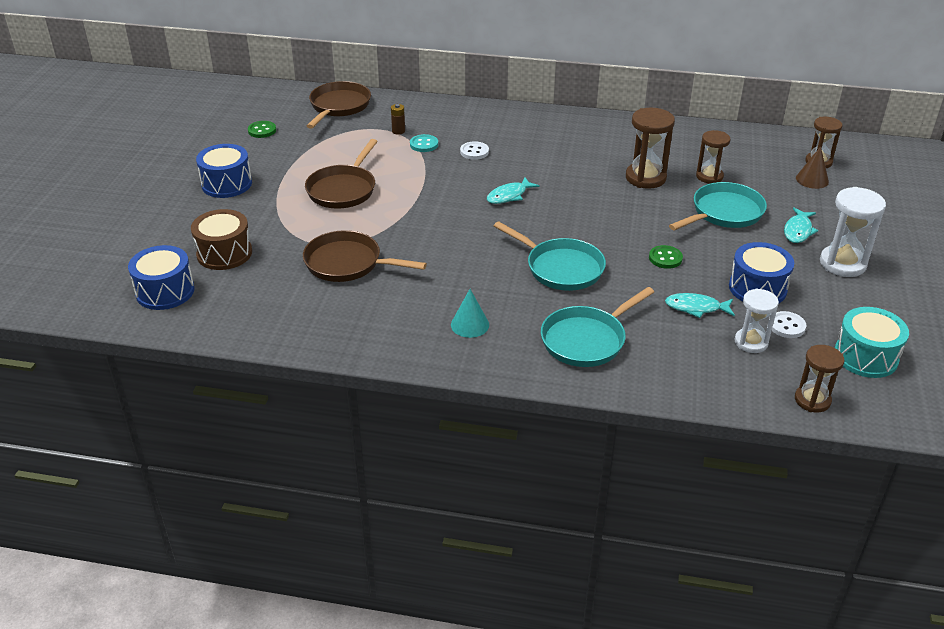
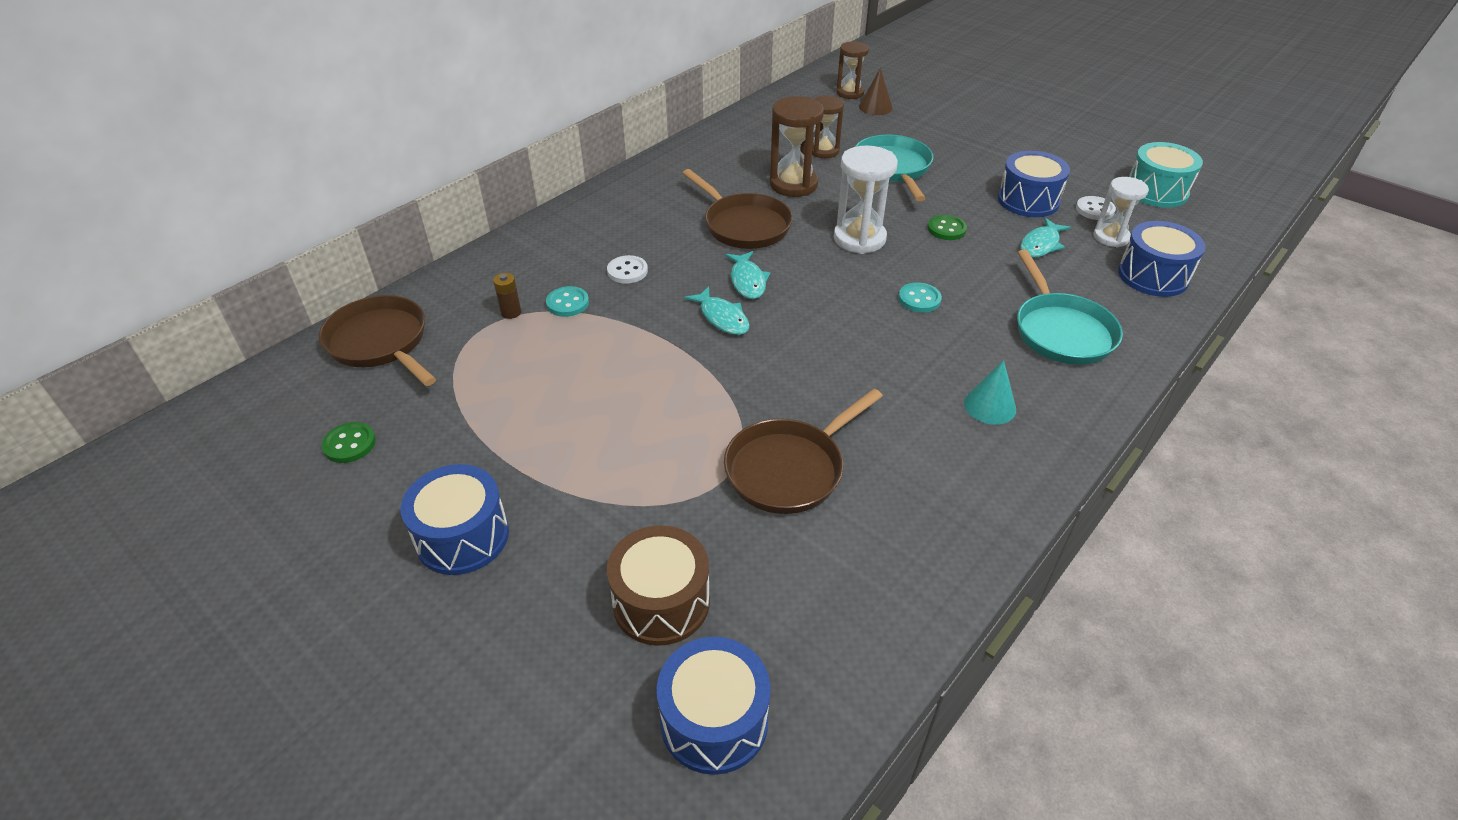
camera: 60 degrees left, 5 degrees up
(343, 189) = (603, 412): brown pan -> brown pan (743, 225)
(560, 268) = (919, 299): turquoise pan -> turquoise button
(715, 375) = (1153, 276): none -> blue drum
(798, 231) = (951, 145): turquoise fish -> turquoise fish (722, 318)
(812, 400) = (1209, 241): brown hourglass -> none
(842, 263) = (1016, 147): white hourglass -> white hourglass (859, 239)

